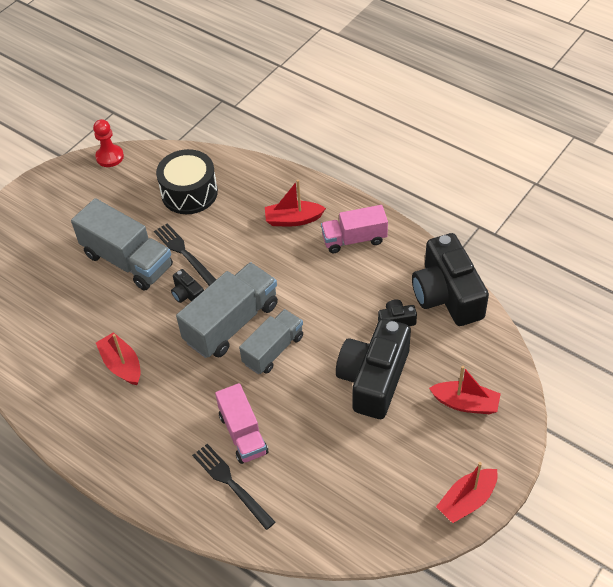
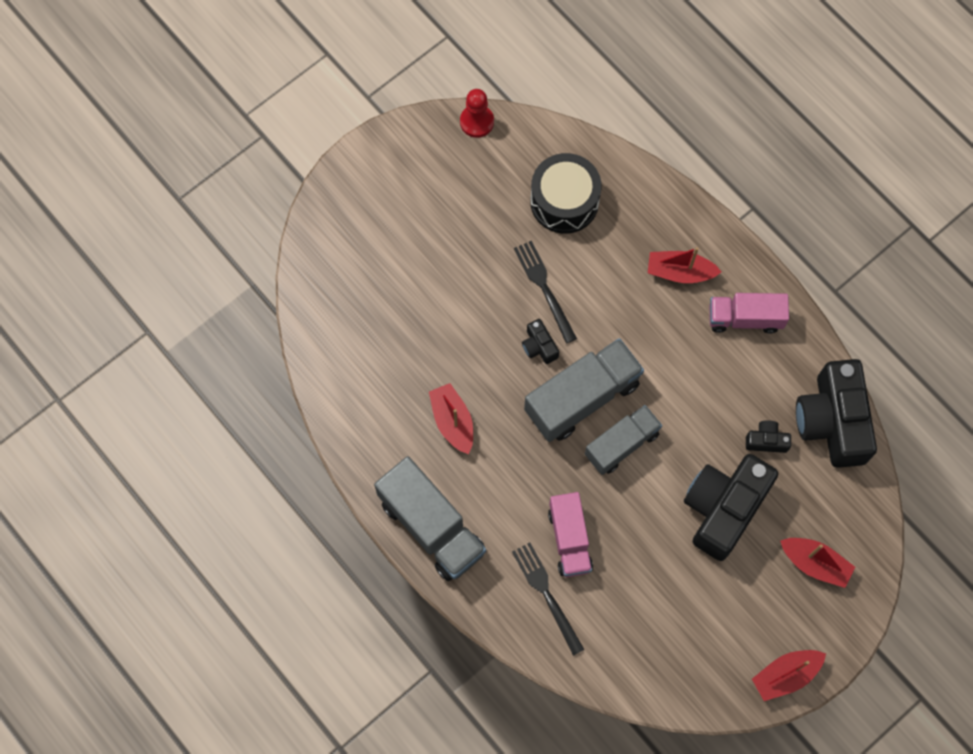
camera: 10 degrees right, 20 degrees up
(128, 260) = (478, 282): grey truck -> grey truck (431, 526)

